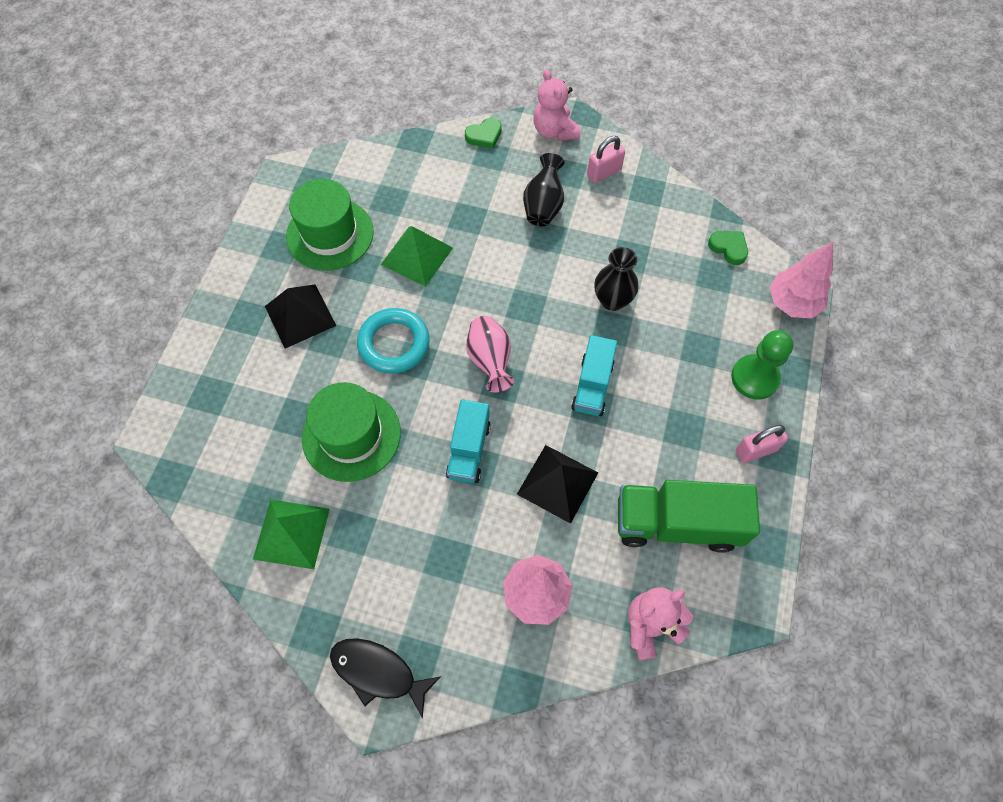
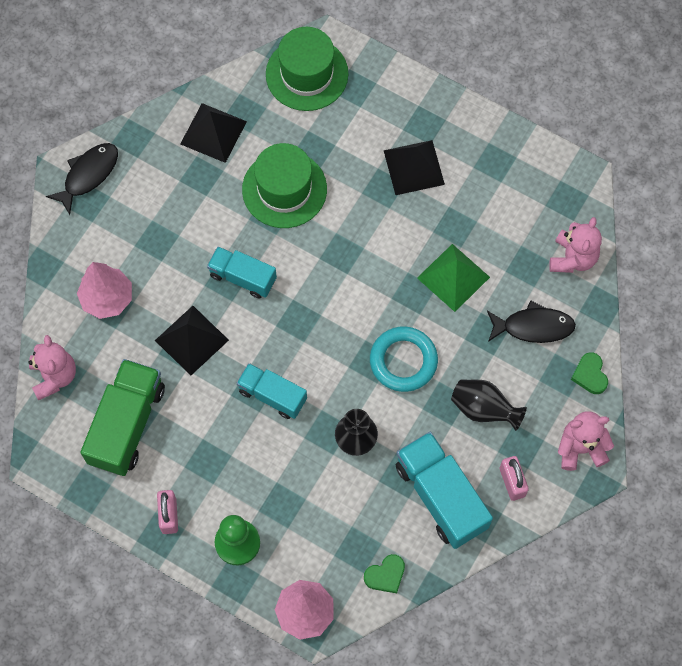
camera: 105 degrees right, 5 degrees up
(291, 533) = (213, 132): green pyramid -> black pyramid
(330, 234) = (498, 206): green hat -> green hat (307, 74)
(372, 167) = (572, 258): none -> pink teddy bear
(394, 343) = (363, 239): turquoise ring -> turquoise ring (403, 361)
(450, 184) = (533, 327): none -> black fish
(490, 361) = (322, 315): pink vase -> none
(638, 221) = (441, 496): none -> turquoise truck

